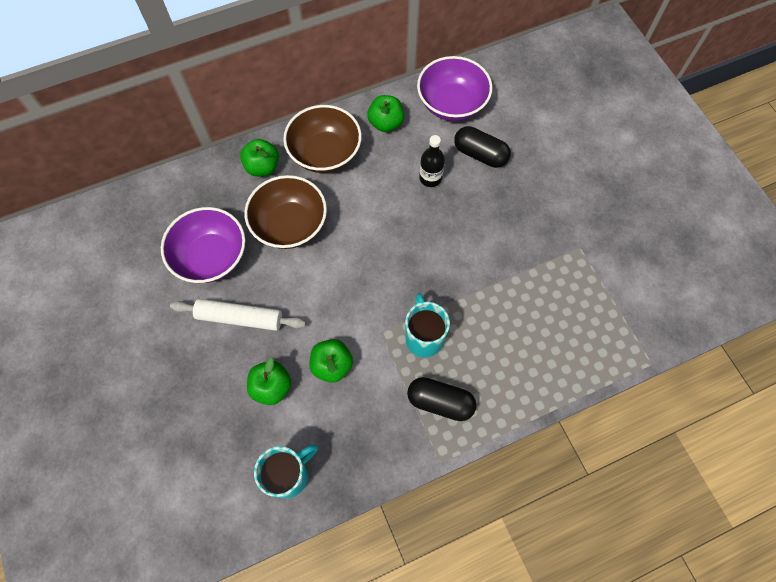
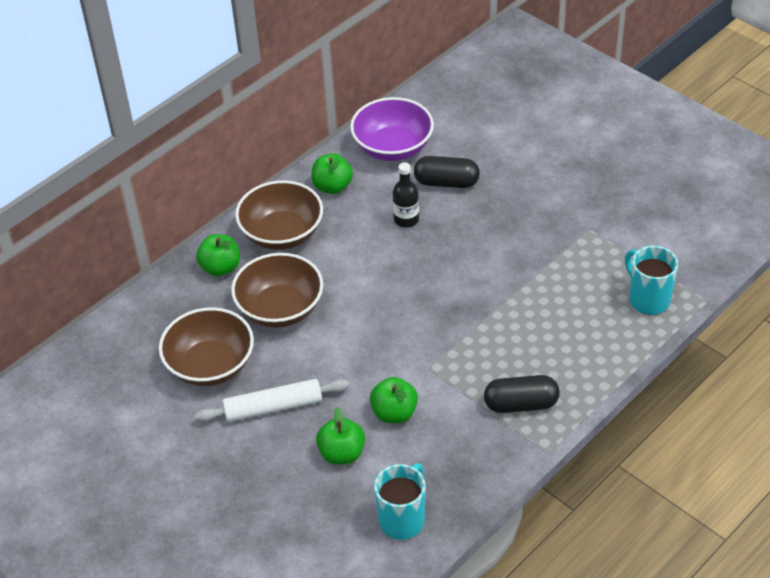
camera: 20 degrees left, 20 degrees down
(211, 257) = (210, 365): purple bowl -> brown bowl
(423, 337) = (475, 357): turquoise mug -> turquoise mug (648, 299)

